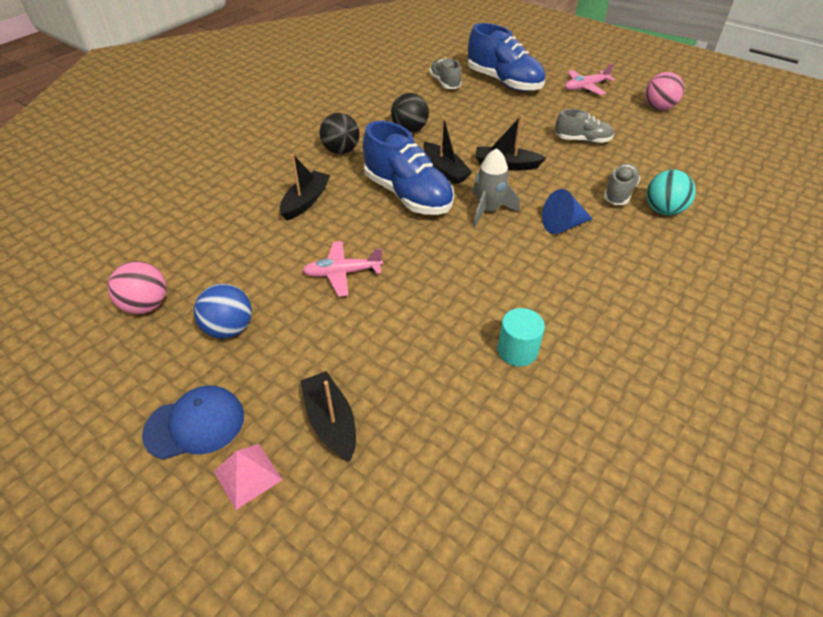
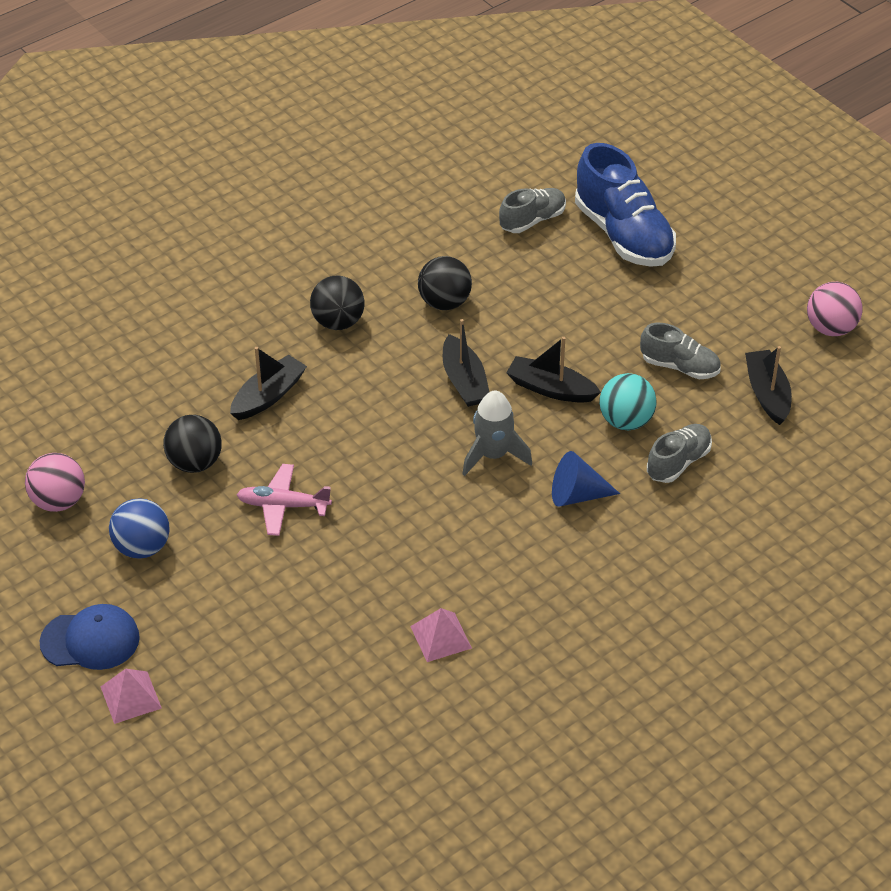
camera: 15 degrees right, 0 degrees up
(260, 255) = (195, 463): none -> black ball
(331, 422) = (221, 667): black boat -> black boat (767, 394)
(408, 195) = (400, 411): blue shoe -> none
(445, 83) = (532, 220): grey shoe -> grey shoe turned 60 degrees clockwise
(517, 350) = (441, 637): turquoise cylinder -> pink pyramid
(585, 87) = (744, 267): pink plane -> none
(663, 210) = (720, 499): turquoise ball -> turquoise ball (626, 421)

